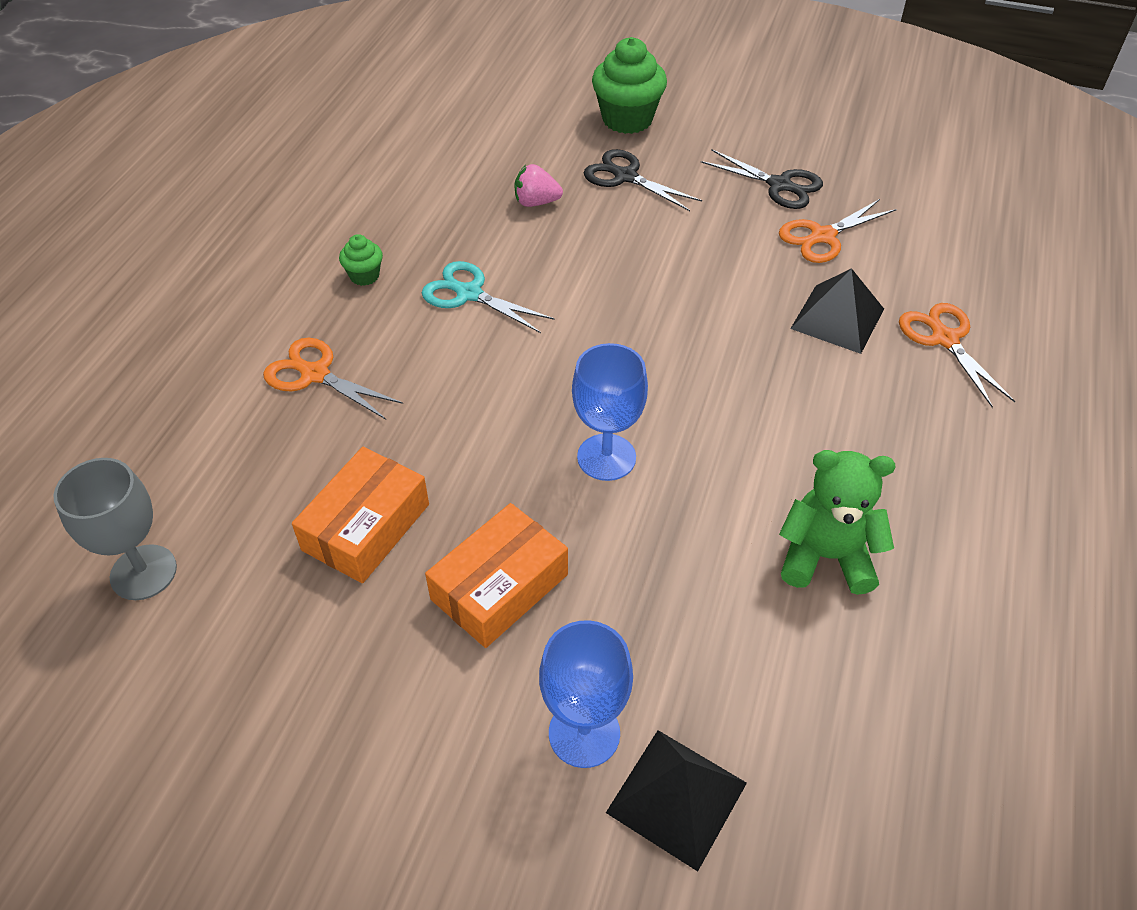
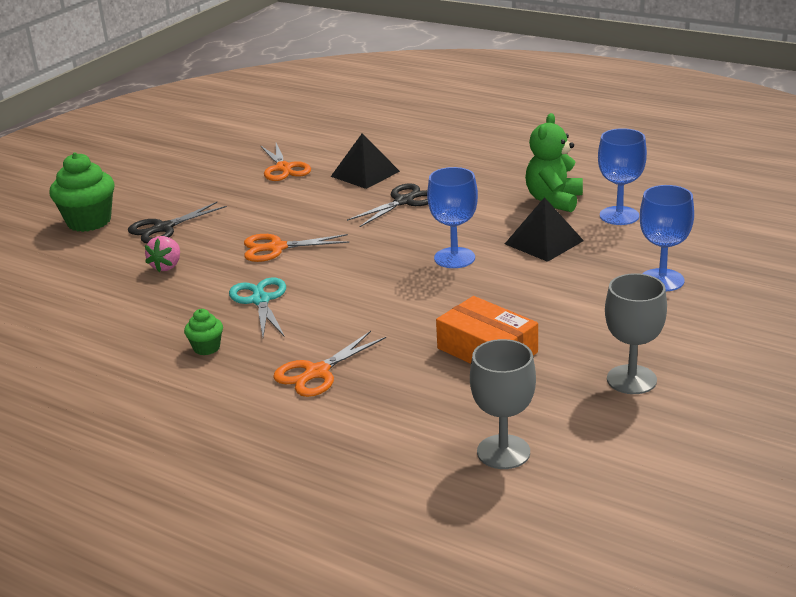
camera: 75 degrees left, 20 degrees down
(294, 703) = (631, 379): none -> grey goblet
(469, 294) = (260, 300): turquoise scissors -> turquoise scissors turned 120 degrees clockwise
(499, 587) = (552, 301): orange box -> none
(677, 797) = (703, 257): black pyramid -> black pyramid (544, 242)
(779, 185) = (219, 175): black scissors -> black scissors (403, 201)
(798, 656) = (619, 216): none -> blue goblet
(945, 339) = (400, 147): orange scissors -> orange scissors (277, 248)

